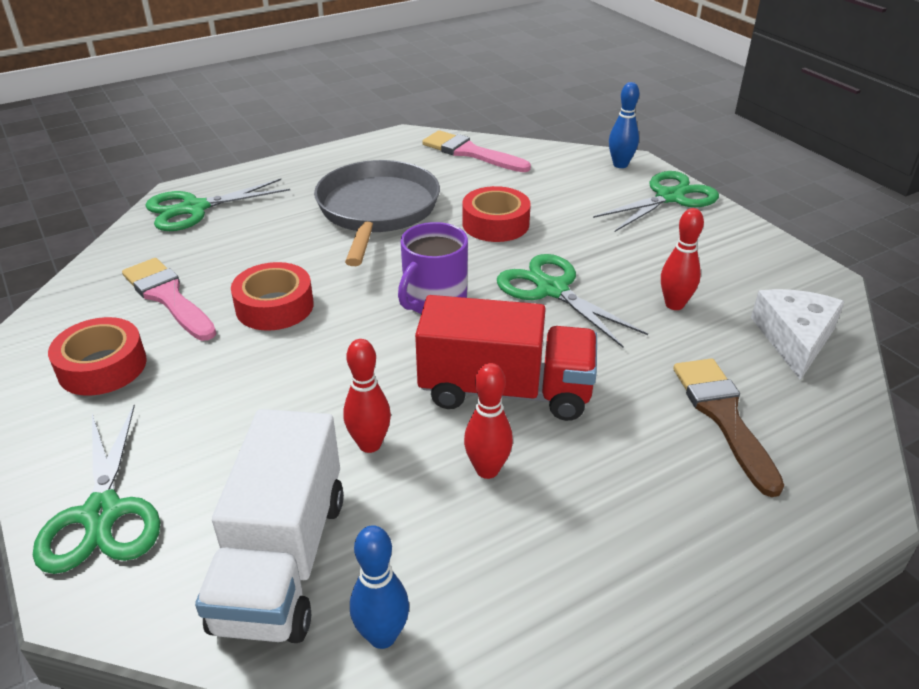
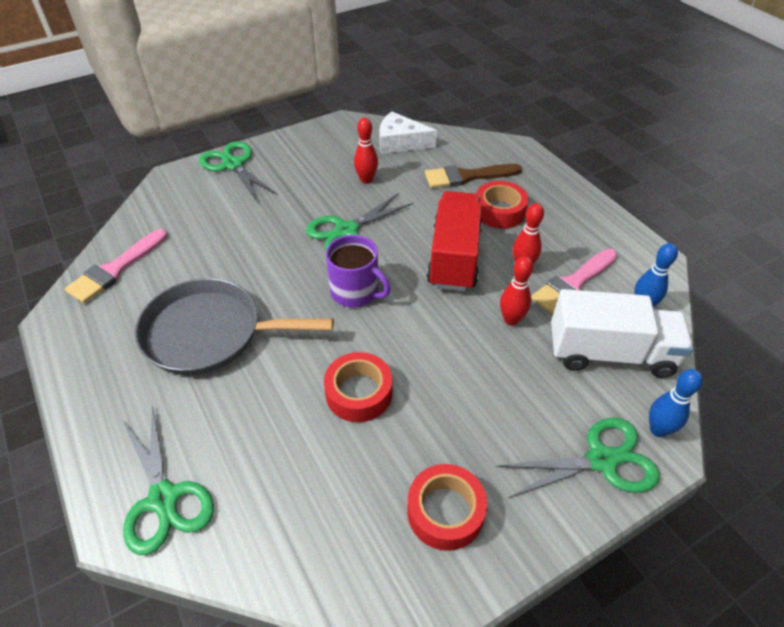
camera: 90 degrees left, 10 degrees up
(168, 297) = (340, 483): pink brush -> pink brush (573, 283)
(495, 224) = (251, 256): red tape -> red tape (499, 211)
(620, 165) = (174, 182): blue bowling pin -> blue bowling pin (658, 429)

